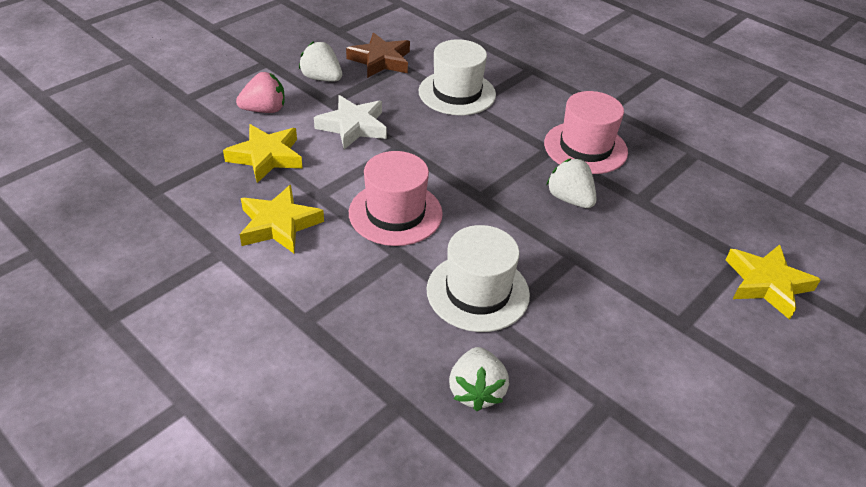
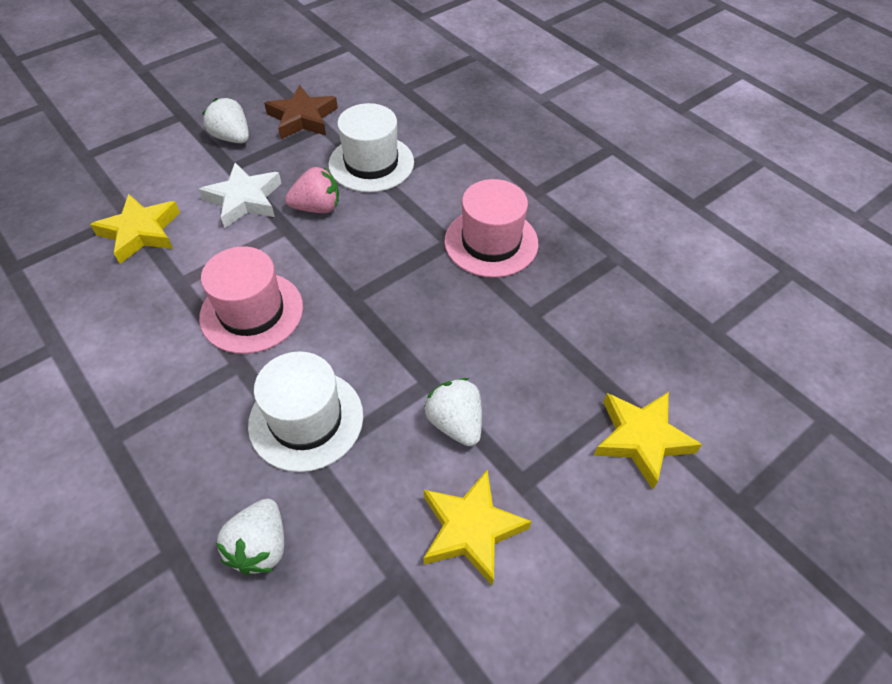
camera: 10 degrees right, 10 degrees up
(264, 110) = (159, 174): pink strawberry -> pink strawberry (317, 208)
(279, 224) = (124, 317): yellow star -> yellow star (471, 529)
(569, 199) = (450, 308): white strawberry -> white strawberry (455, 423)

